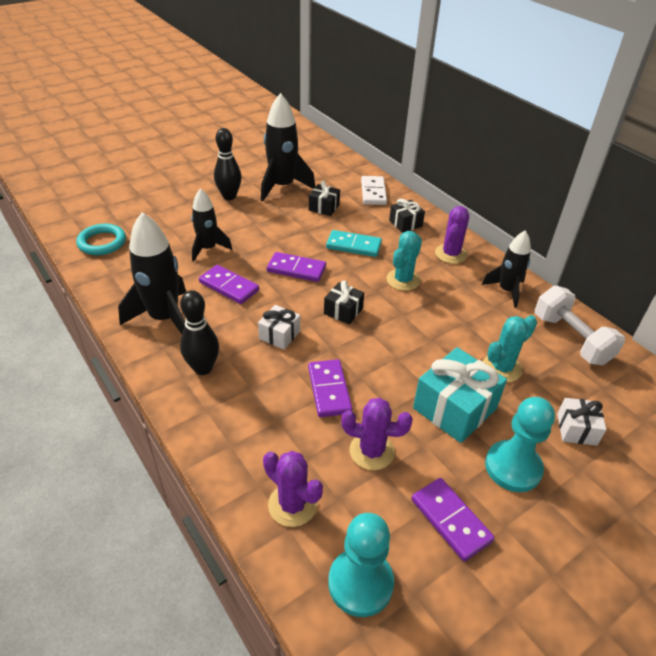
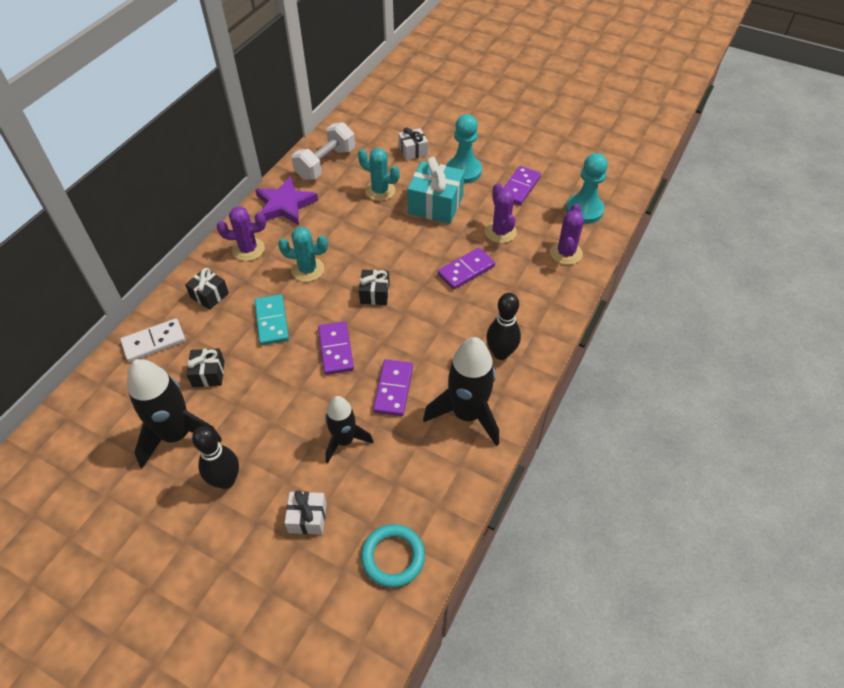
camera: 115 degrees left, 10 degrees up
(279, 335) = (431, 322): white gift -> white gift (307, 518)
(506, 291) = (285, 205): black rocket -> purple star

